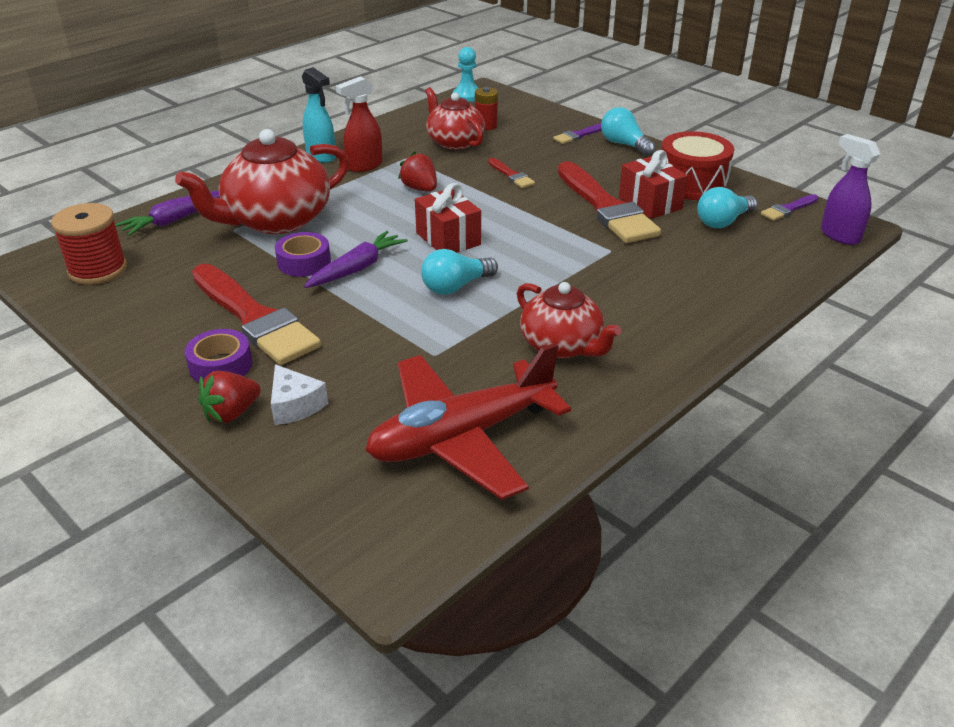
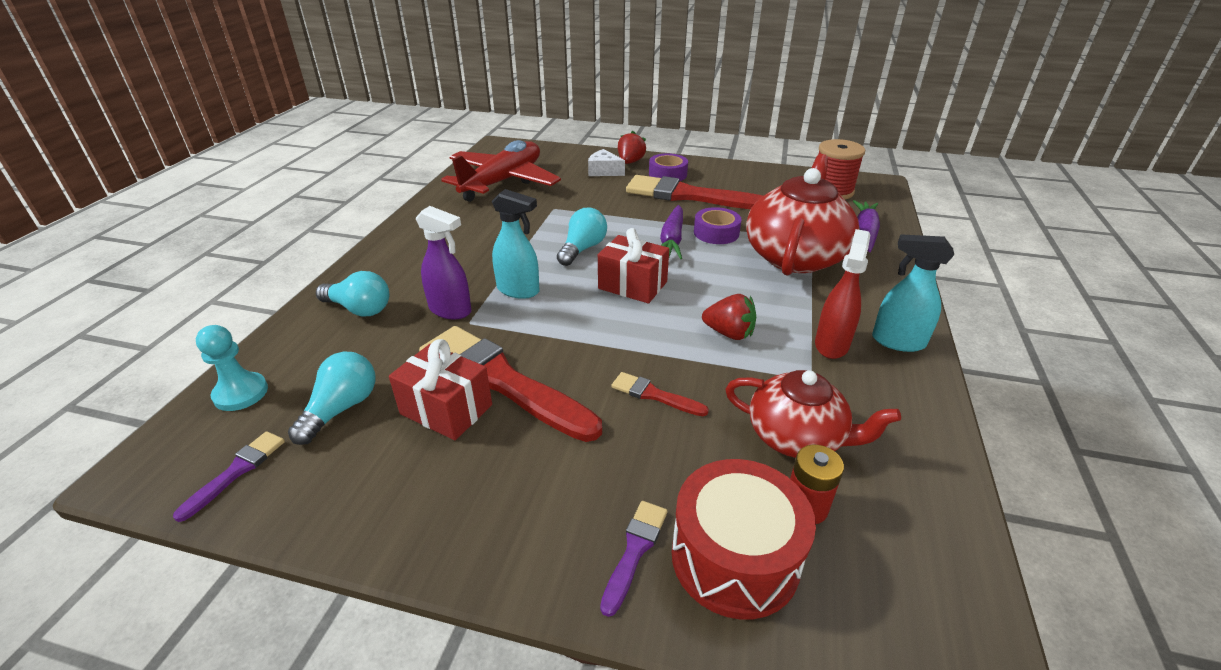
camera: 150 degrees right, 0 degrees up
(467, 96) = (963, 615): turquoise pawn -> turquoise pawn (241, 393)
(552, 264) = (518, 290): none -> turquoise spray bottle
(562, 346) = (472, 234): red teapot -> none
(624, 145) = (537, 554): turquoise light bulb -> turquoise light bulb (359, 309)
(691, 184) = (392, 478): red drum -> red drum (735, 557)
(839, 235) = (174, 439): purple spray bottle -> purple spray bottle (450, 310)

